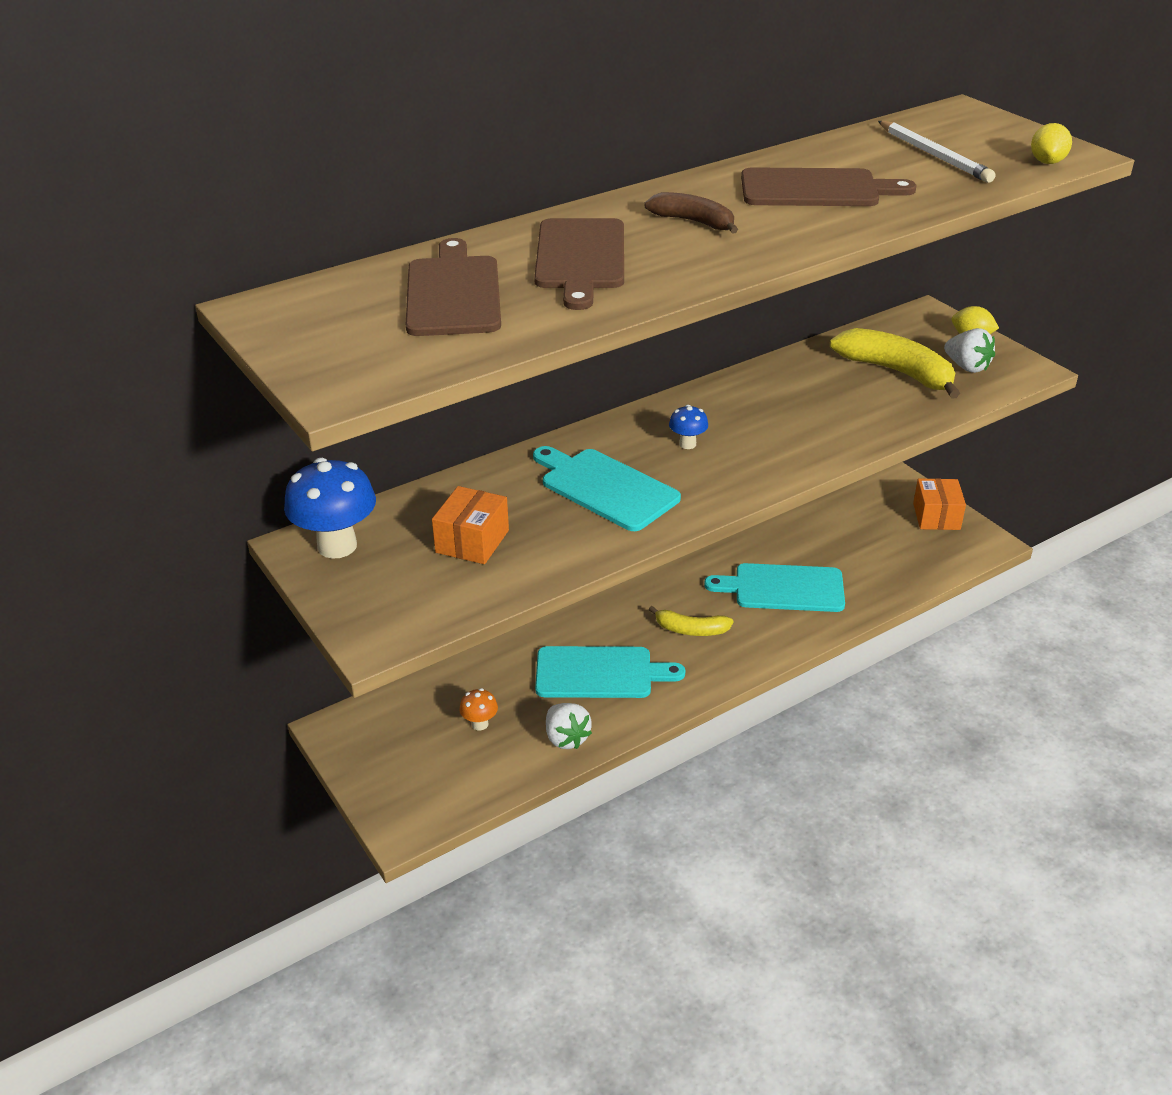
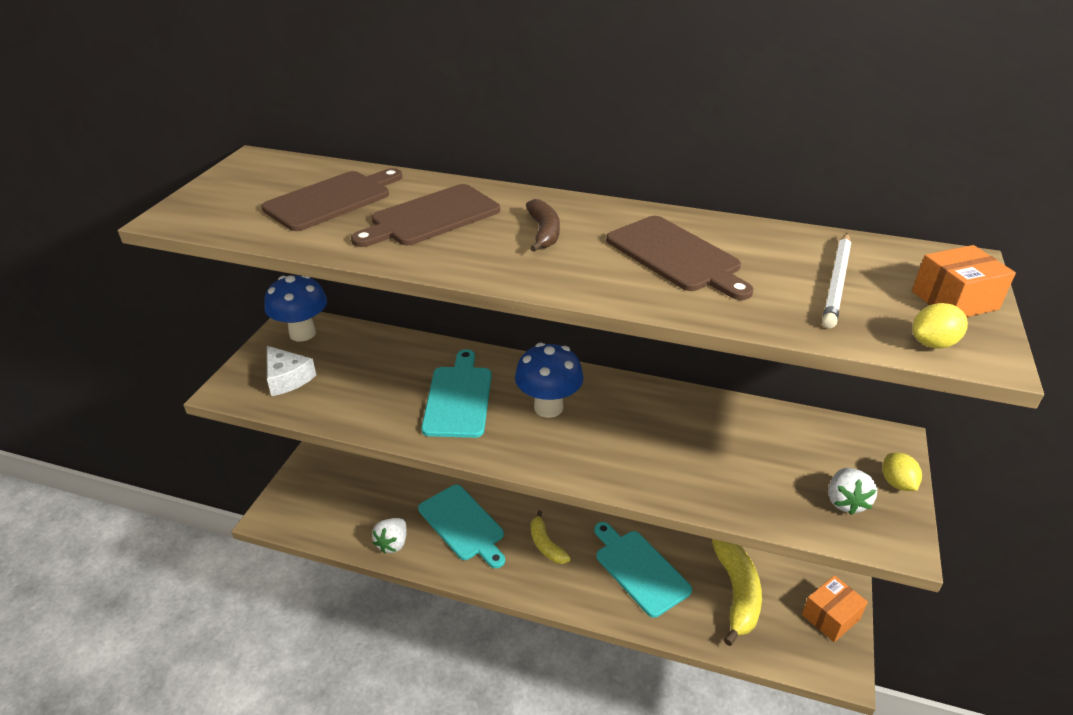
camera: 50 degrees right, 0 degrees up
(414, 587) = (287, 378): none -> white cheese
(472, 541) = (350, 376): orange box -> orange box (954, 300)
(480, 724) = (373, 498): orange mushroom -> none
(687, 444) = (548, 407): blue mushroom -> blue mushroom, size x2.06
(896, 372) = (779, 464): yellow banana -> yellow banana (736, 593)

